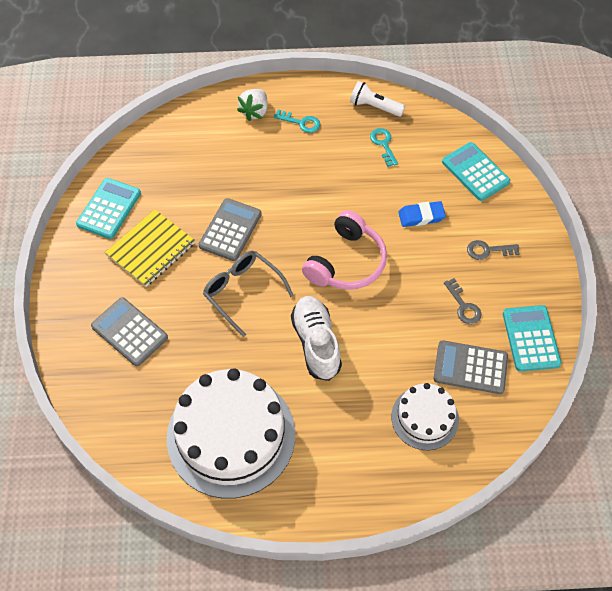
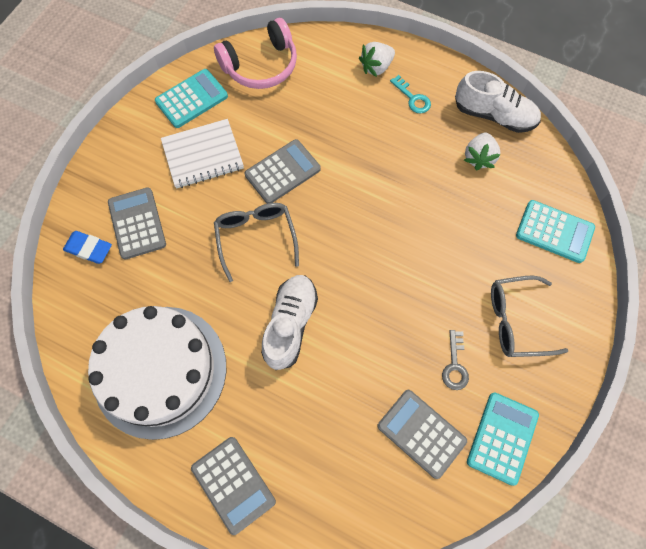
camera: 30 degrees right, 10 degrees up
(151, 249) = (203, 155): yellow notebook -> white notebook
(347, 262) = (369, 259): pink headphones -> pink headphones (261, 66)
(350, 485) = (233, 484): none -> grey calculator
(374, 107) = (494, 115): white flashlight -> white shoe
(383, 144) = (478, 158): turquoise key -> white strawberry
(421, 216) = (470, 250): blue eraser -> blue eraser (89, 249)
(425, 418) = (344, 459): white cake -> none
(475, 172) = (554, 232): turquoise calculator -> turquoise calculator turned 120 degrees clockwise
(488, 250) = (516, 321): grey key -> grey glasses

